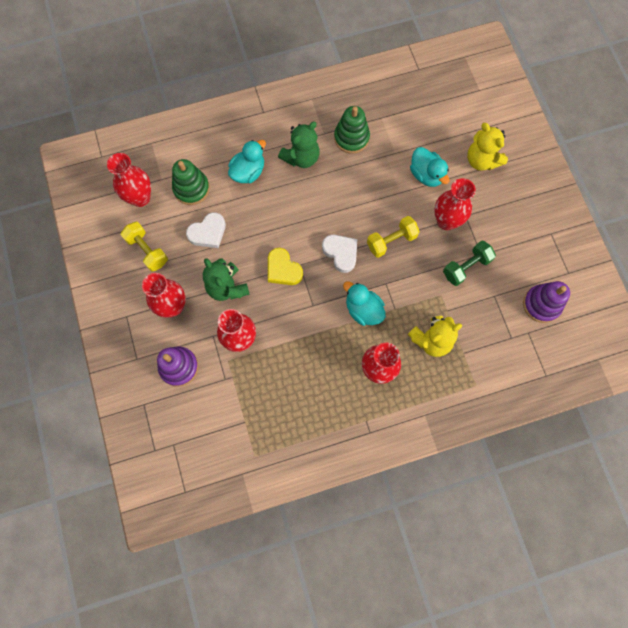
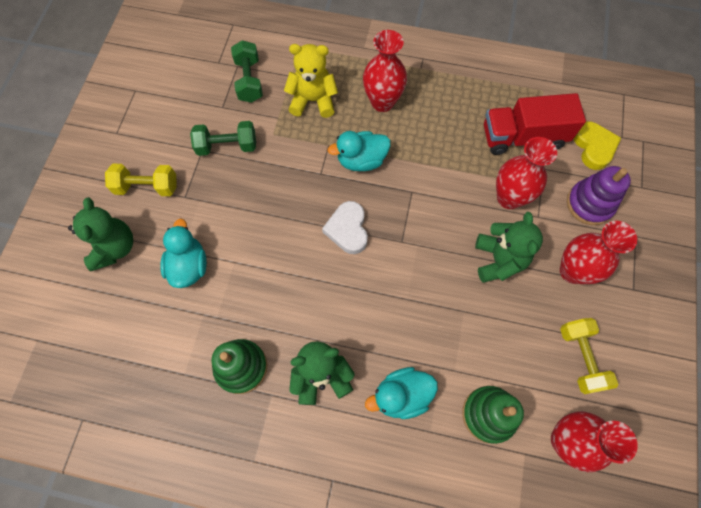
camera: 150 degrees left, 5 degrees down
(208, 232) = (492, 339): white heart -> none
(252, 399) = (523, 137): none -> red truck
(283, 269) = (423, 246): yellow heart -> yellow heart (593, 147)
(363, 310) = (361, 160): turquoise duck -> turquoise duck turned 90 degrees clockwise
(391, 241) = (284, 213): yellow dumbbell -> yellow dumbbell (147, 187)
(446, 221) = (209, 202): red vase -> none
(481, 160) = (114, 247): yellow teddy bear -> green teddy bear
(492, 330) = (249, 80): none -> green dumbbell
(541, 304) = (185, 77): purple stacking toy -> none

